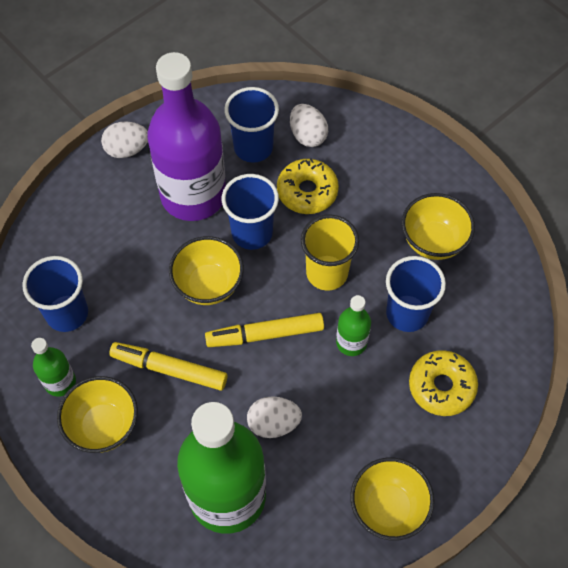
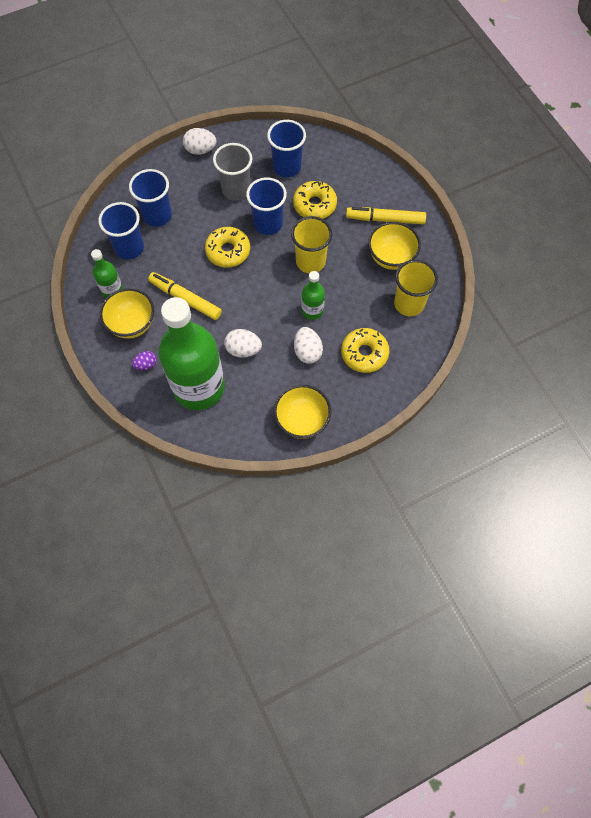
camera: 15 degrees right, 5 degrees up
(141, 482) = (146, 365): none -> purple egg
(193, 195) = (236, 190): purple bottle -> grey cup
(208, 285) = (228, 251): yellow bowl -> yellow donut
(265, 334) = (255, 291): yellow marker -> yellow marker (385, 219)
(308, 135) = (327, 167): white egg -> white egg (307, 351)
(407, 313) = (357, 301): blue cup -> blue cup (157, 215)
(478, 300) = (409, 304): none -> yellow cup

